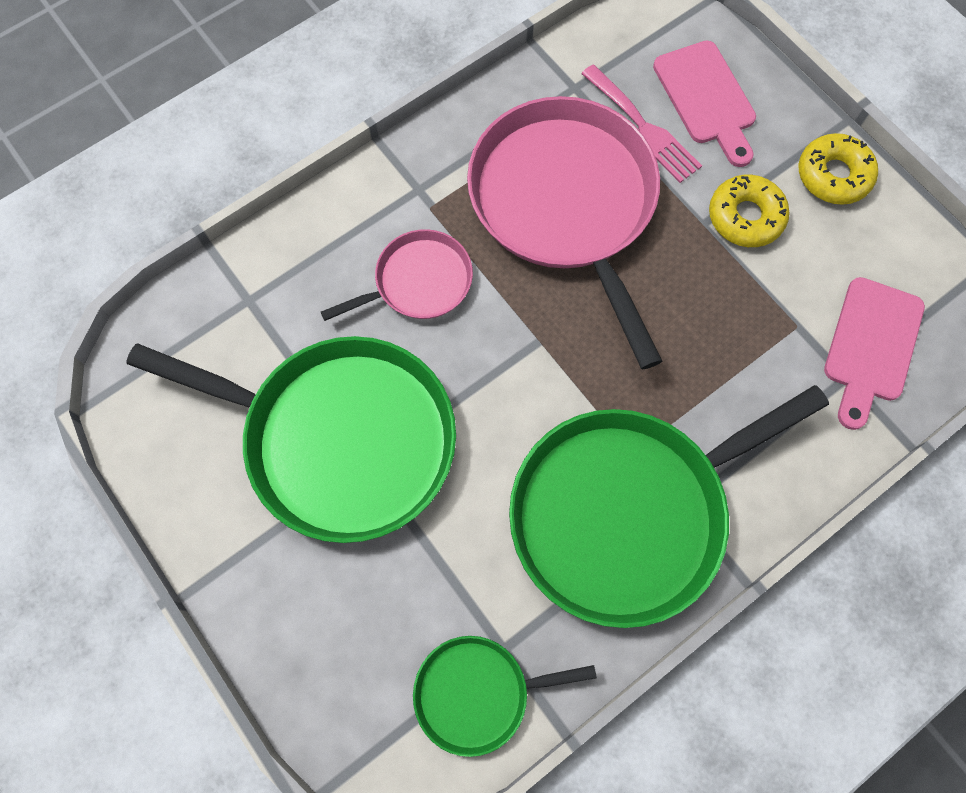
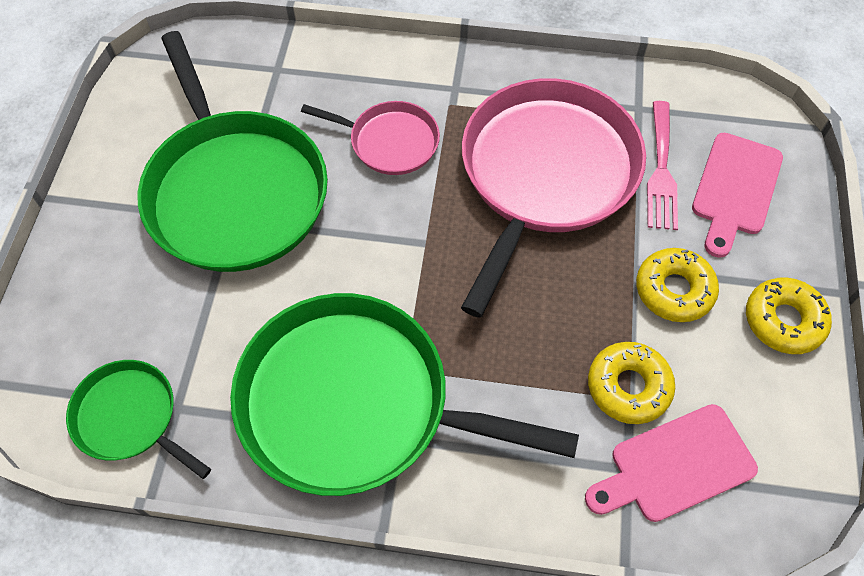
camera: 45 degrees right, 10 degrees down
(789, 318) = (628, 387): none -> yellow donut

